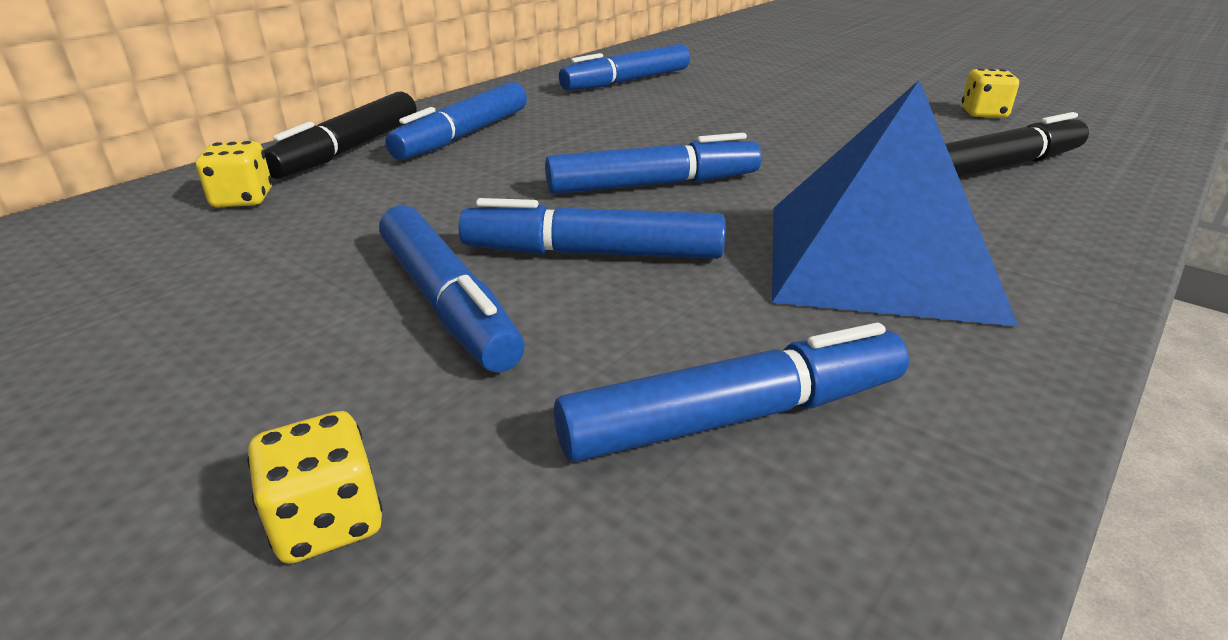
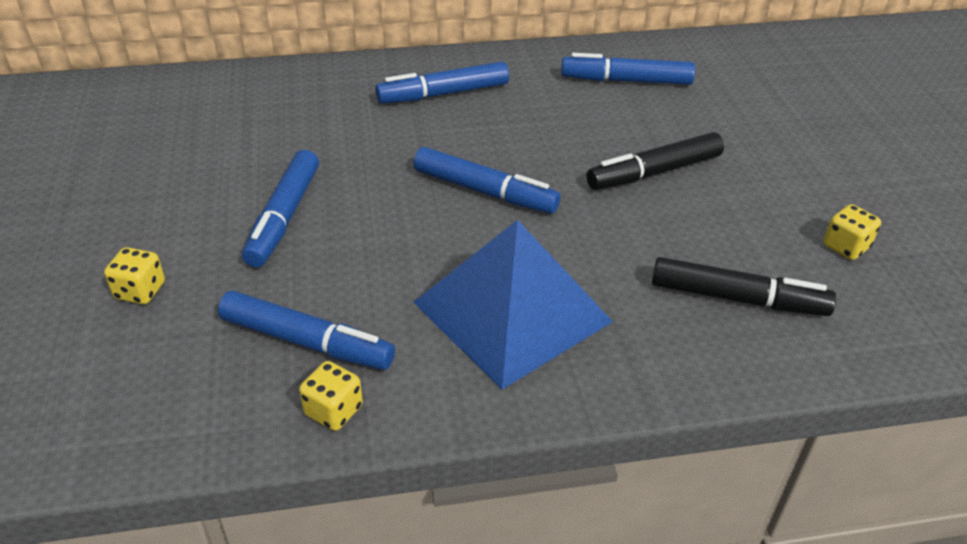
camera: 40 degrees right, 10 degrees up
(243, 199) = (281, 98): yellow dice -> yellow dice (333, 410)
(349, 150) = (370, 79): black marker -> black marker (654, 172)
(593, 253) = (381, 224): blue marker -> none

